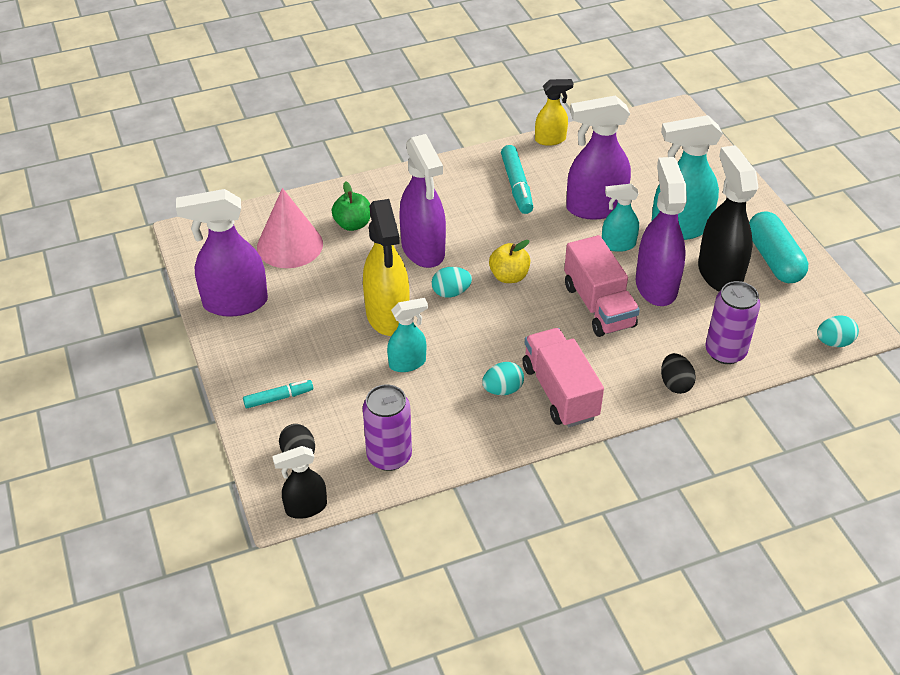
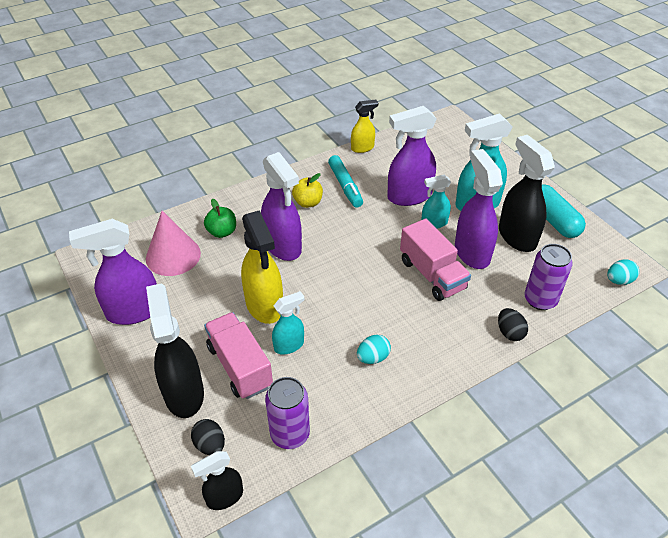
camera: 10 degrees left, 0 degrees up
(278, 398) = (184, 393): turquoise marker -> black spray bottle
(451, 292) = (312, 279): turquoise egg -> none
(509, 276) = (356, 259): yellow apple -> yellow apple (308, 202)
(560, 392) = (420, 353): pink truck -> pink truck (240, 366)

